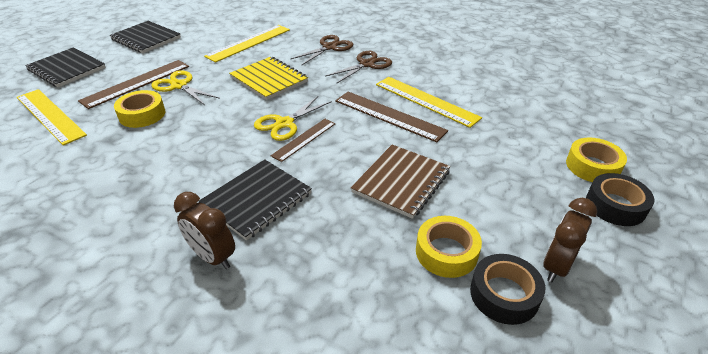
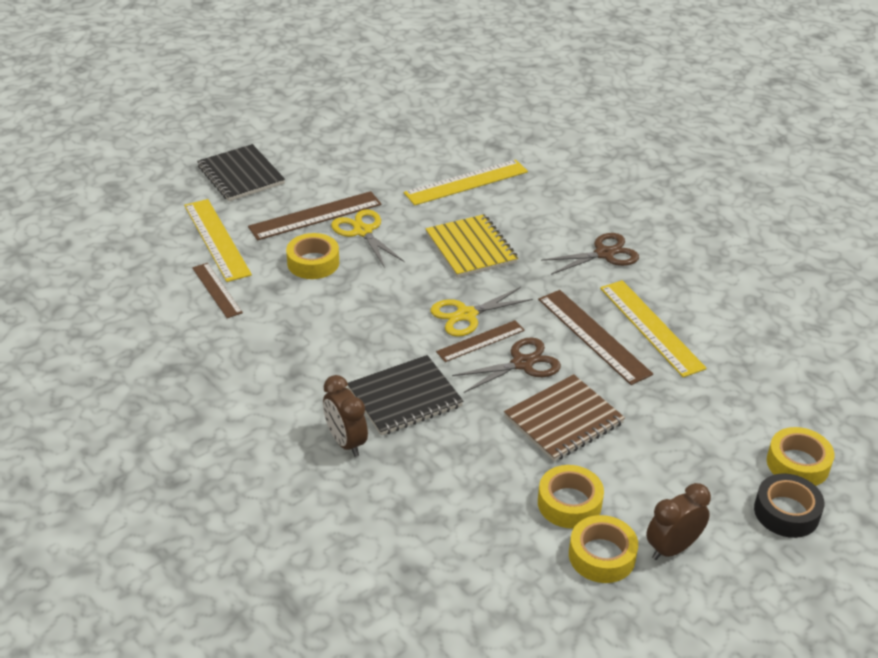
camera: 20 degrees right, 0 degrees up
(54, 154) = (217, 290): none -> brown ruler
(146, 39) = (339, 146): black notebook -> none
(329, 47) = (568, 214): brown scissors -> brown scissors (522, 363)
(504, 294) = (602, 555): black tape -> yellow tape

